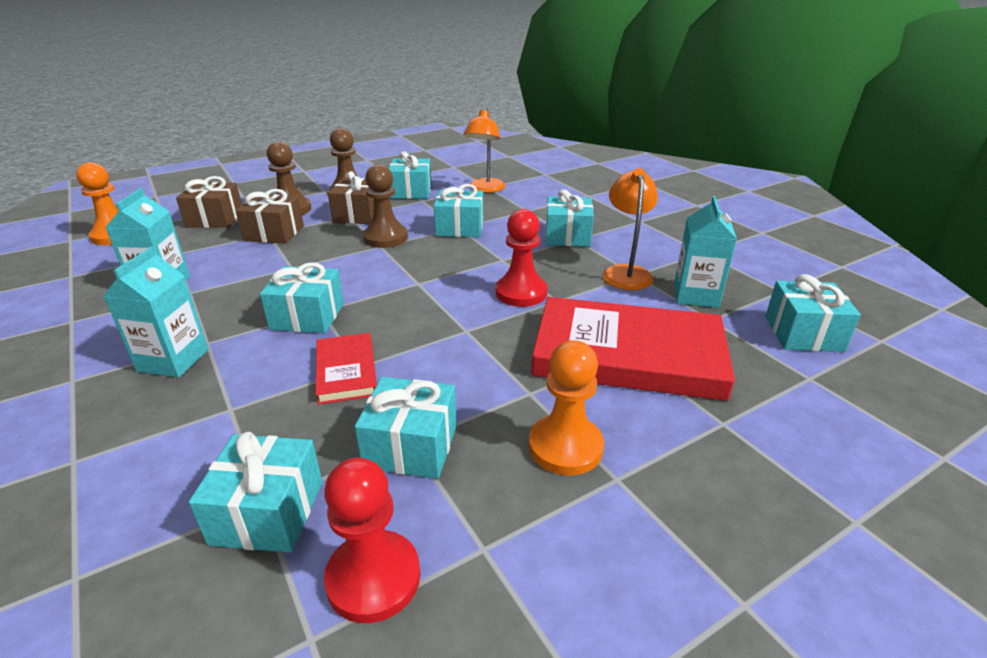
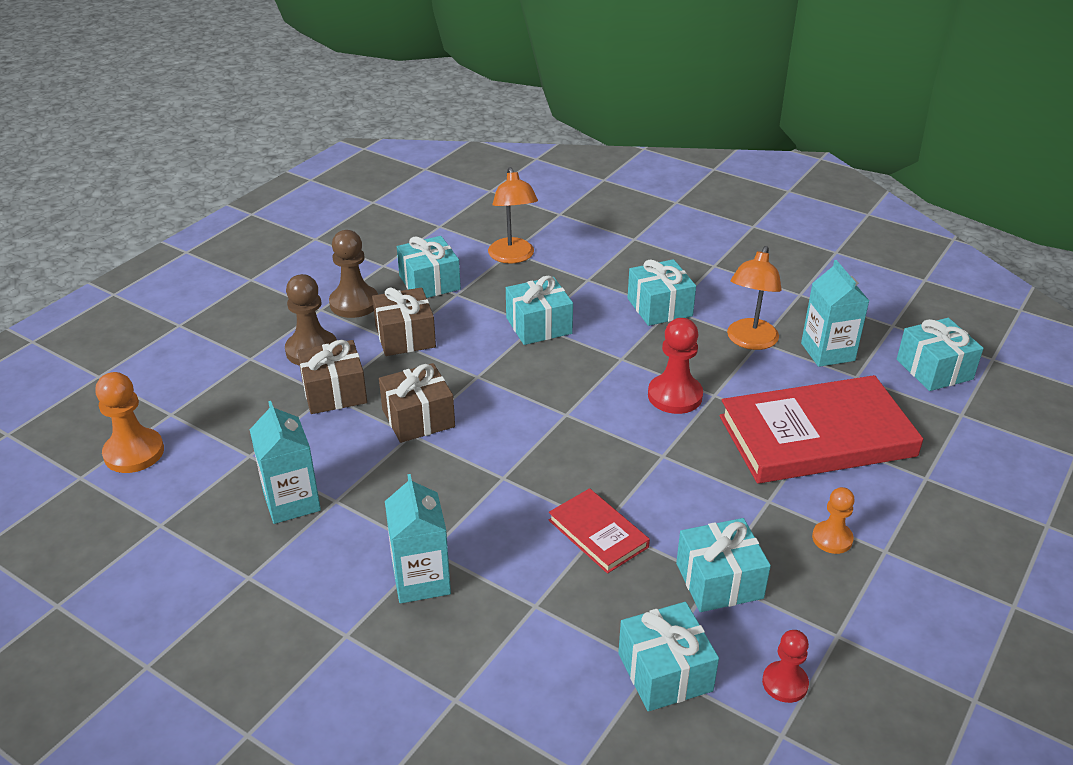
camera: 25 degrees left, 5 degrees up
(215, 219) = (232, 391): brown gift -> brown gift (418, 418)
(307, 316) = (497, 488): turquoise gift -> none
(373, 578) = (785, 683): red pawn -> red pawn, size x0.63
(385, 238) = (472, 363): brown pawn -> none
(565, 447) = (832, 538): orange pawn -> orange pawn, size x0.63
(625, 272) = (749, 341): orange lamp -> orange lamp turned 135 degrees counterclockwise

